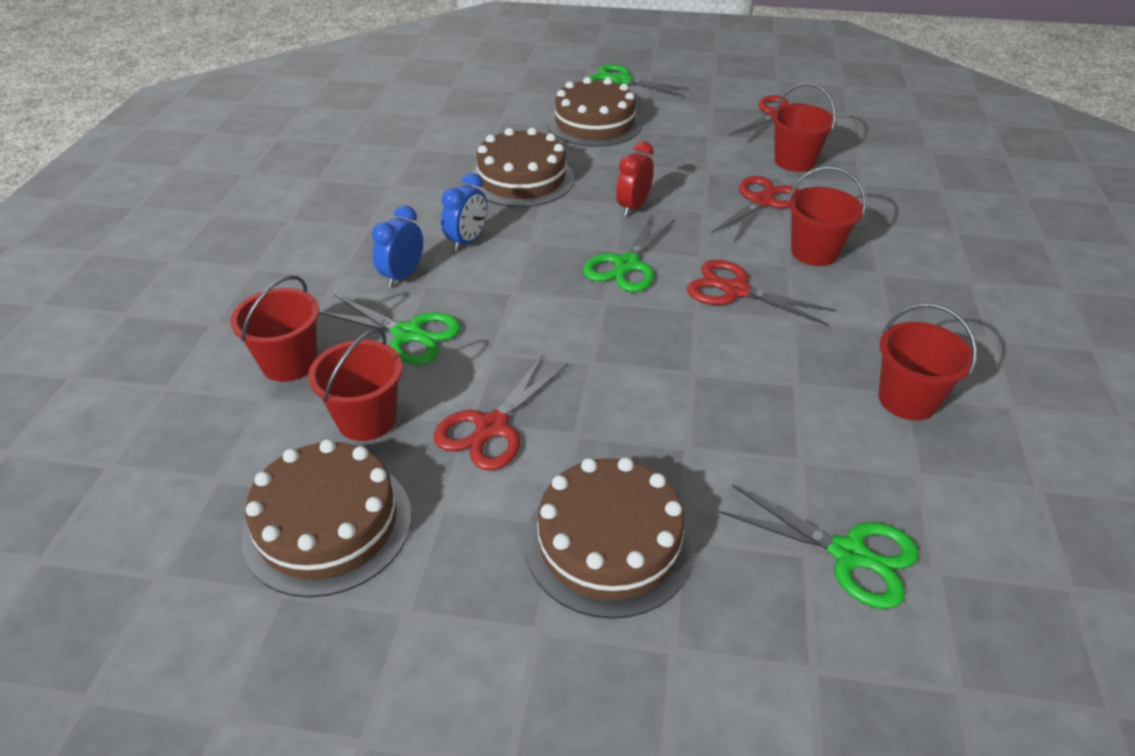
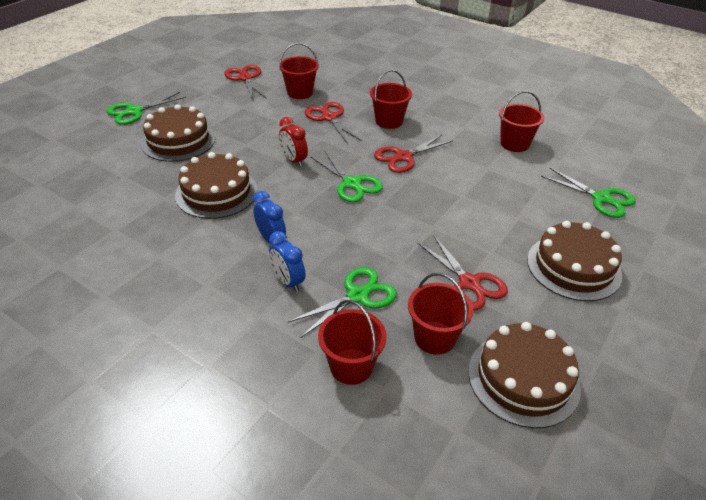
camera: 65 degrees left, 0 degrees up
(849, 554) = (601, 198): green scissors -> green scissors turned 75 degrees clockwise

